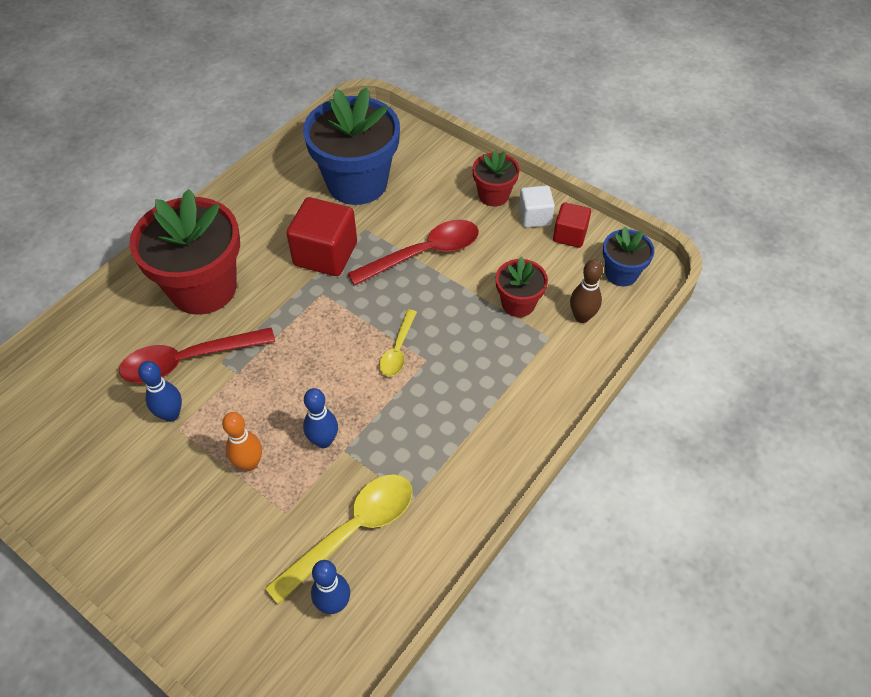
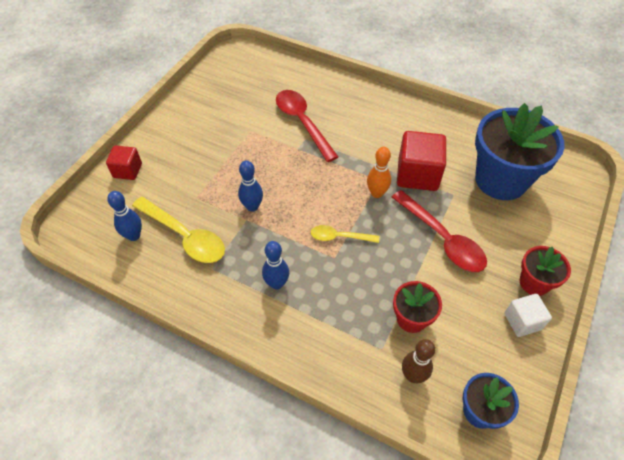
camera: 80 degrees right, 0 degrees up
(171, 414) = (260, 125): blue bowling pin -> blue bowling pin (276, 283)
(203, 288) = (363, 115): red flower pot -> none
(249, 463) = (230, 171): orange bowling pin -> orange bowling pin (376, 193)
(569, 235) = (512, 356): red cube -> red cube (127, 170)

